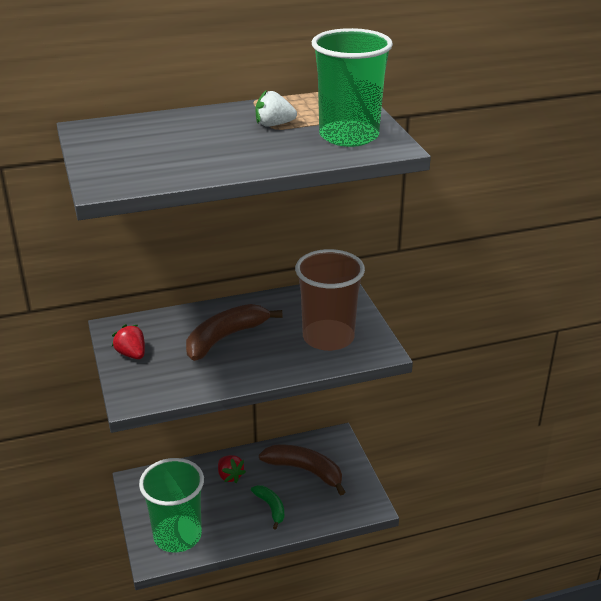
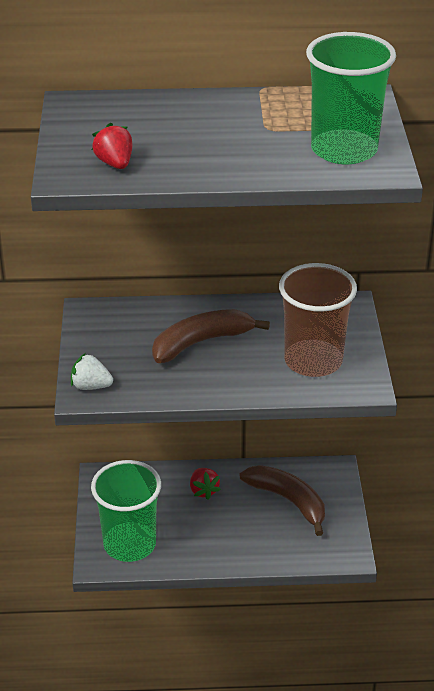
camera: 15 degrees right, 5 degrees up
(131, 354) = (97, 344): red strawberry -> red strawberry (115, 163)
(271, 508) = (238, 534): green banana -> none
(274, 125) = (269, 124): white strawberry -> white strawberry (91, 386)

